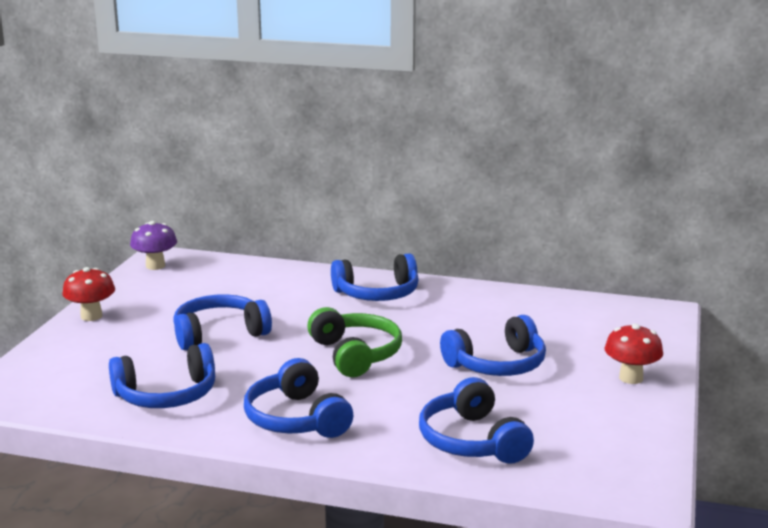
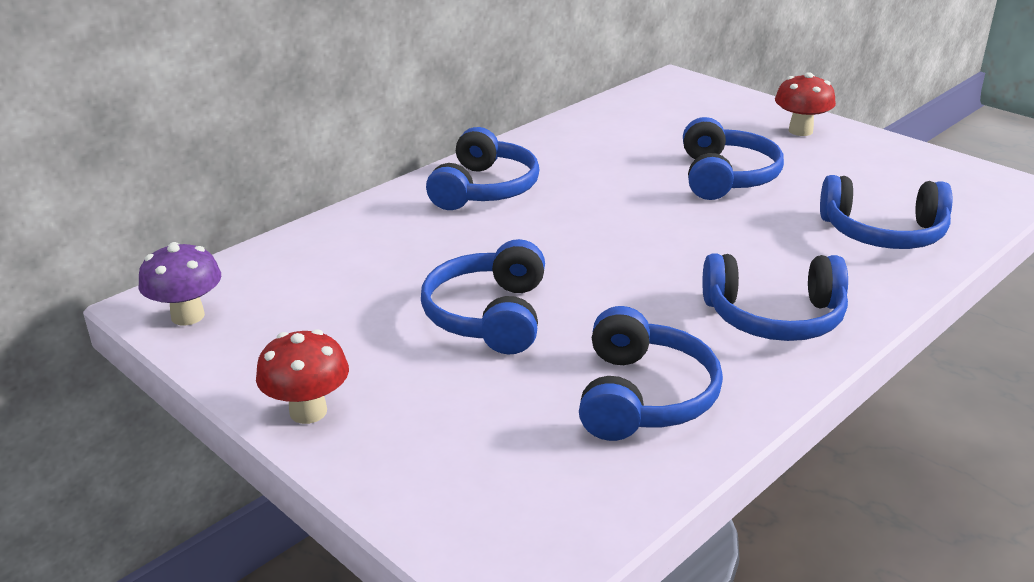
camera: 60 degrees left, 10 degrees up
(356, 354) = (636, 241): green headphones -> none

